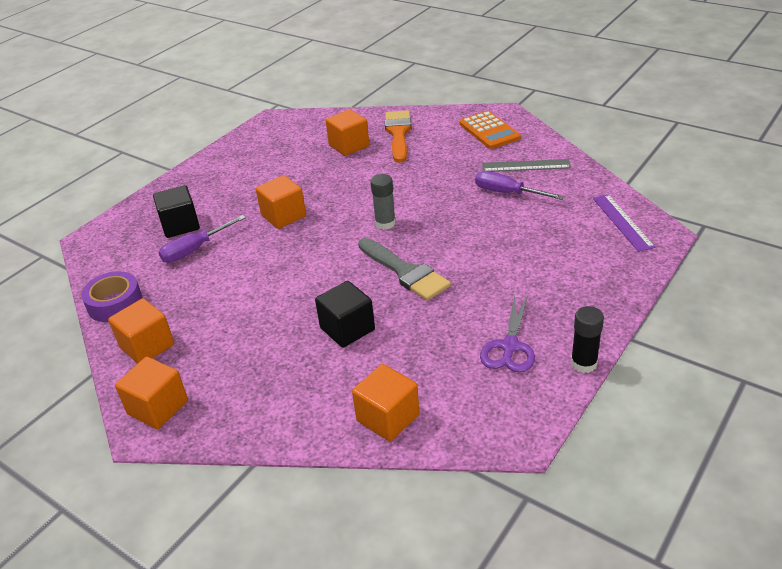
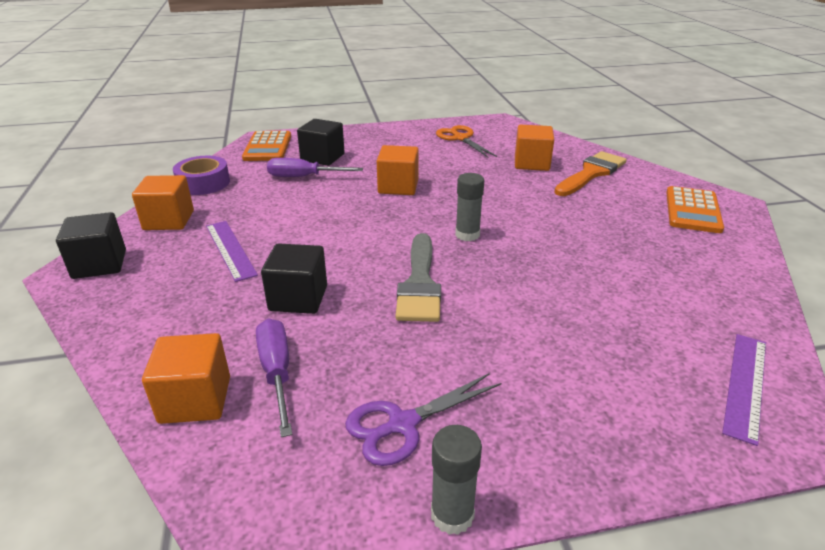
camera: 40 degrees right, 5 degrees down
(112, 243) = (268, 147): none -> orange calculator
(158, 407) = (99, 264): orange cube -> black cube
(241, 333) = (230, 249): none -> purple ruler
(266, 150) = (460, 138): none -> orange scissors
(507, 193) = (631, 273): purple screwdriver -> purple screwdriver (277, 372)
(526, 166) = (691, 260): grey ruler -> none
(583, 363) = (452, 514): black glue stick -> grey glue stick

